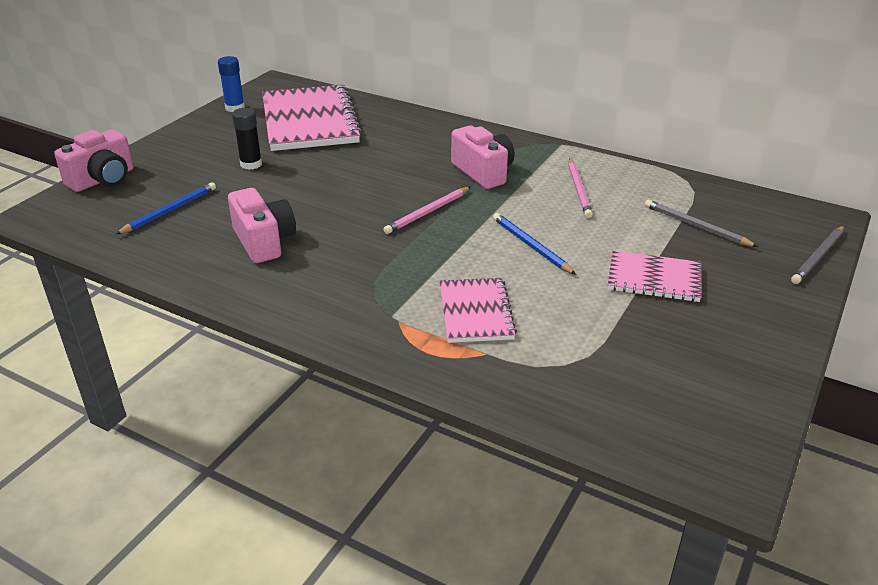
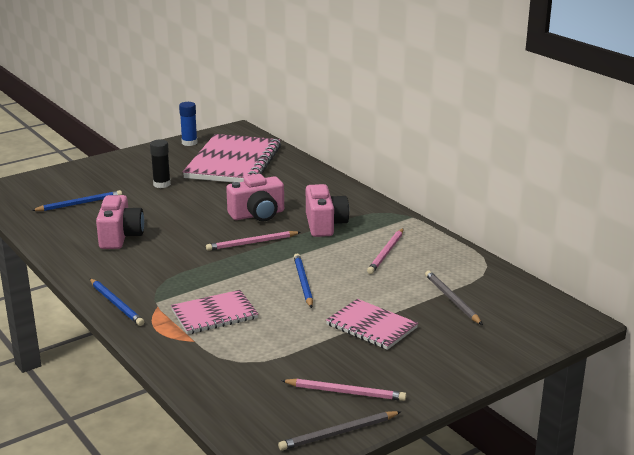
camera: 25 degrees right, 10 degrees down
(103, 179) = (56, 175): pink camera -> pink camera (257, 215)
(346, 332) = (116, 304): none -> blue pencil
(475, 312) = (214, 314): pink notebook -> pink notebook turned 45 degrees clockwise
(713, 366) = (345, 392): none -> pink pencil
(818, 257) = (530, 345): grey pencil -> grey pencil (338, 433)

